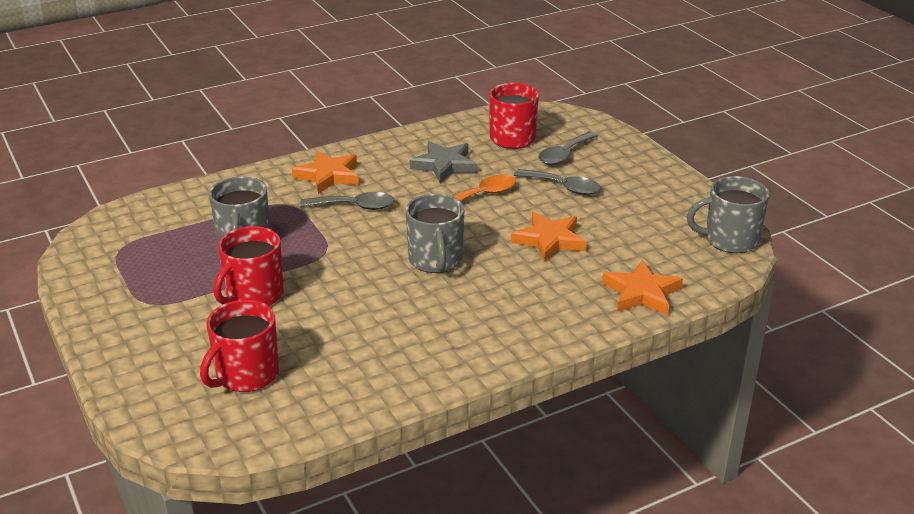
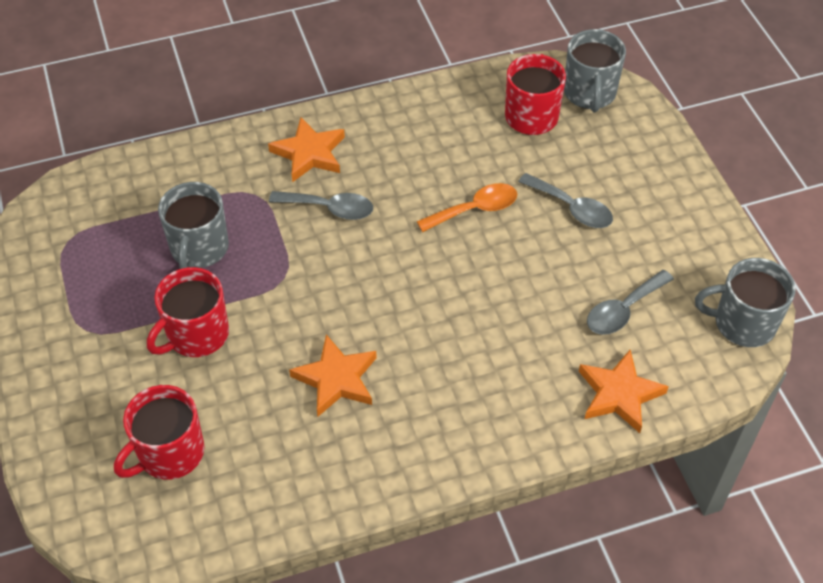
camera: 10 degrees right, 20 degrees up
(435, 260) = (401, 308): grey mug -> grey mug (589, 93)
(444, 165) = (443, 153): grey star -> none
(549, 240) = (535, 294): orange star -> orange star (336, 379)
(564, 155) = (585, 152): grey spoon -> grey spoon (623, 310)

